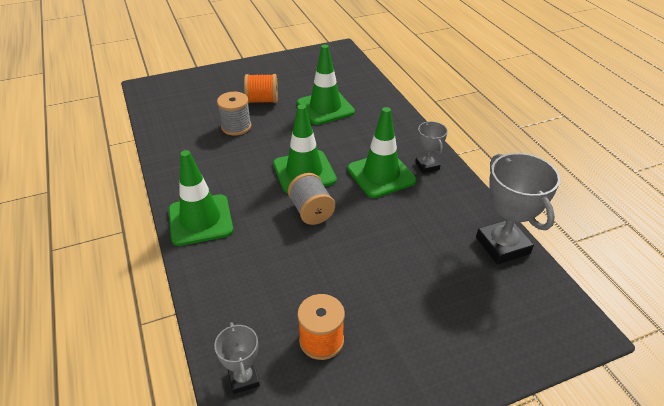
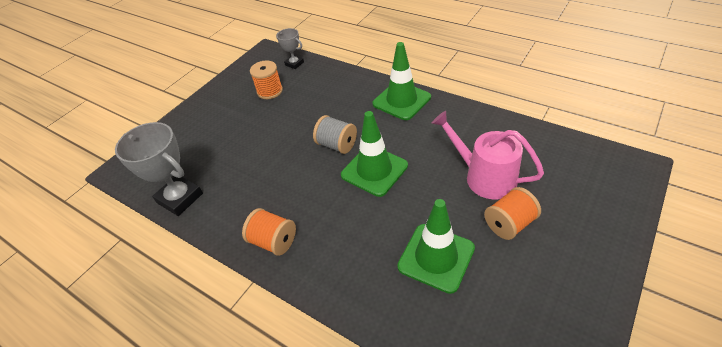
camera: 150 degrees right, 5 degrees up
(236, 127) = (484, 177): grey spool -> pink watering can
(381, 175) = (309, 206): green traffic cone -> none
(427, 166) = (273, 241): grey trophy -> orange spool

